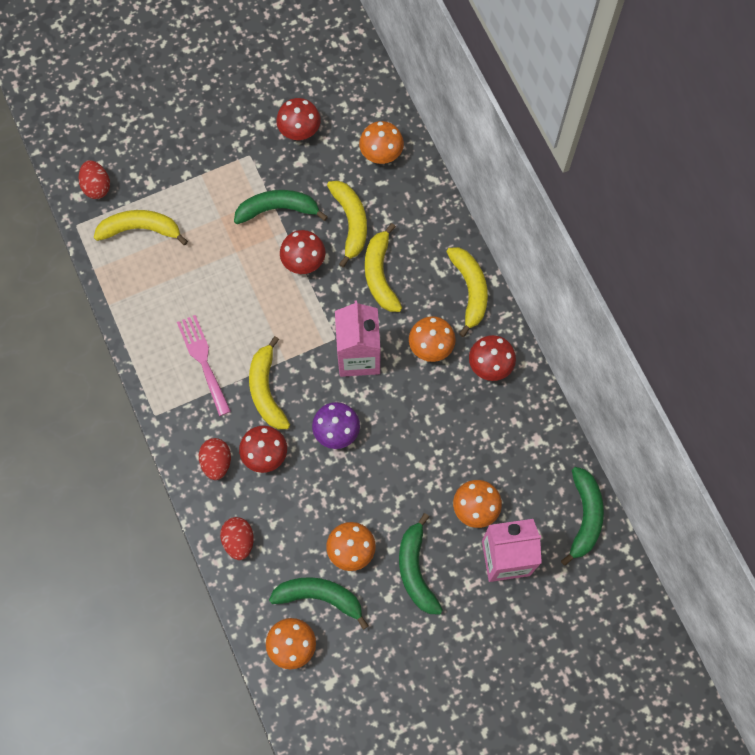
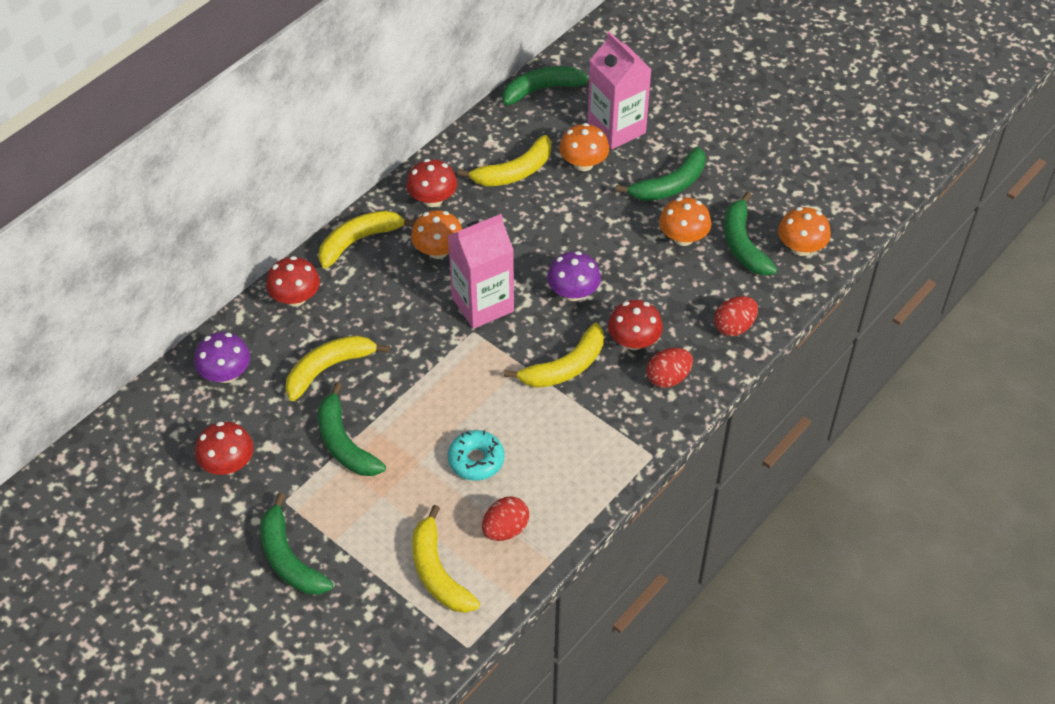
camera: 115 degrees left, 20 degrees down
(97, 186) = (403, 649): red egg -> red egg (505, 529)
(202, 142) = (289, 558): none -> green banana
(203, 360) = (565, 437): pink fork -> none
(216, 290) = (476, 460): none -> turquoise donut
(303, 260) = (397, 394): red mushroom -> red mushroom (295, 298)
(380, 274) = (379, 320): yellow banana -> yellow banana (514, 172)
(381, 152) = (226, 374): orange mushroom -> purple mushroom

